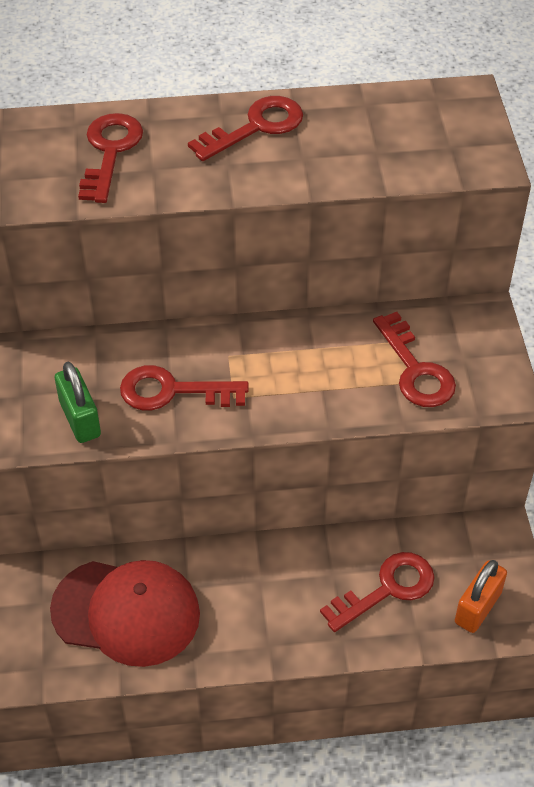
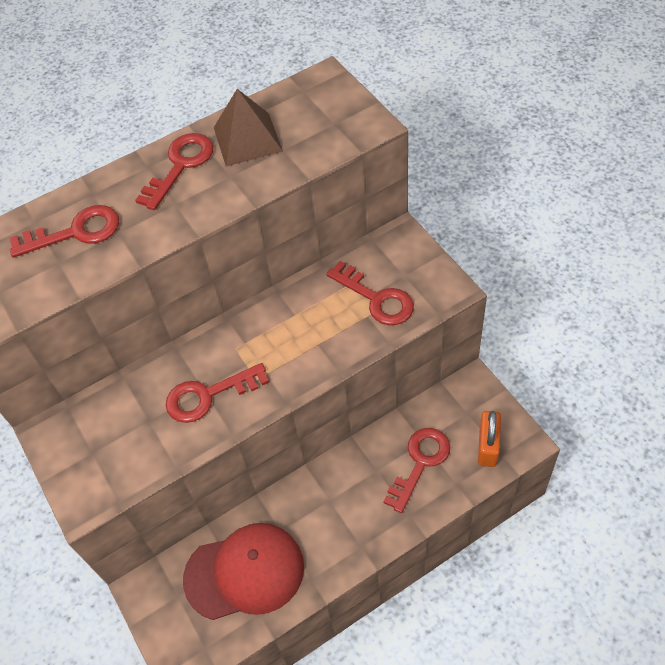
camera: 20 degrees left, 5 degrees up
(80, 419) = (149, 450): green padlock -> none
(110, 151) = (76, 232): red key -> red key turned 90 degrees clockwise
(344, 127) = (247, 139): none -> brown pyramid

